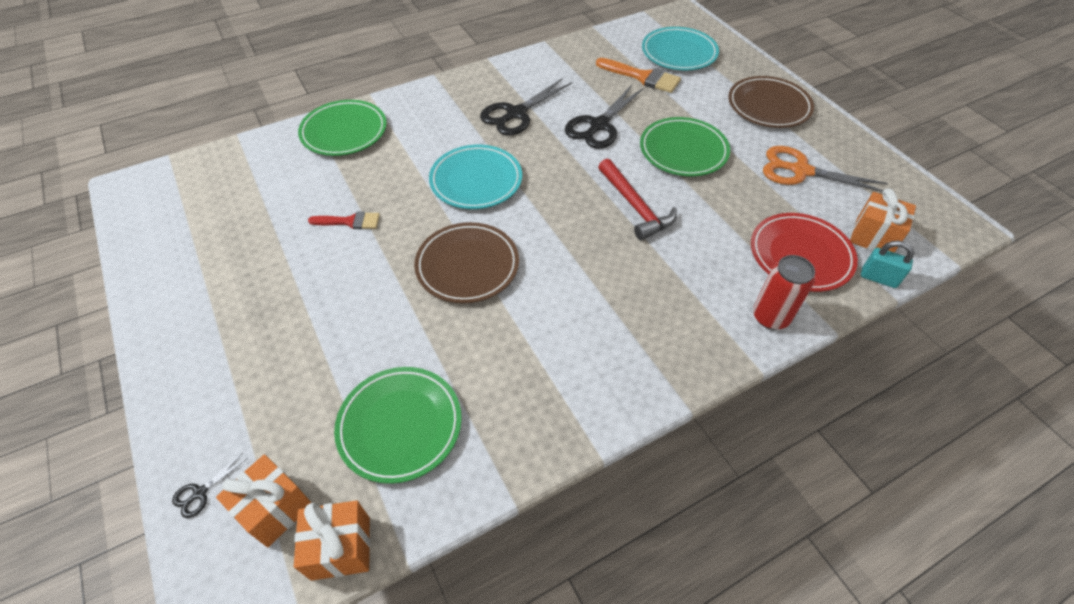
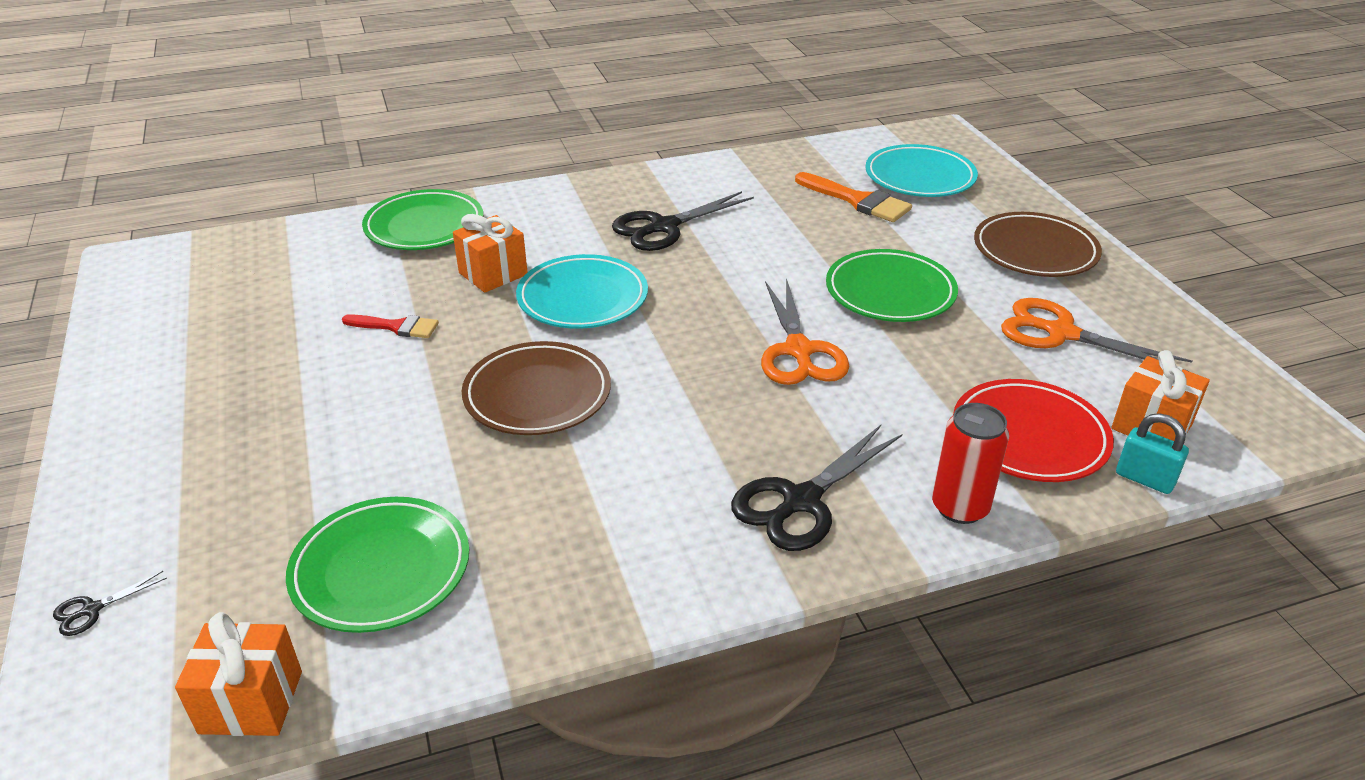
camera: 10 degrees right, 15 degrees down
(275, 509) = (181, 643): orange gift -> orange gift (493, 274)
(599, 125) = (776, 251): black scissors -> black scissors (801, 501)
(635, 206) = (798, 351): red hammer -> orange scissors

